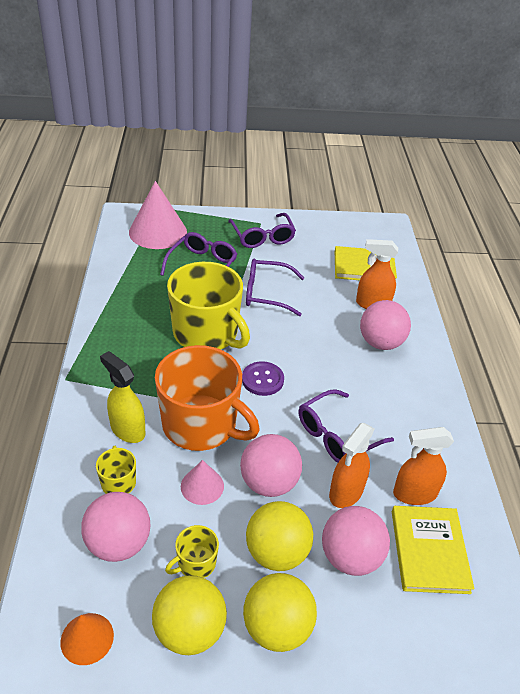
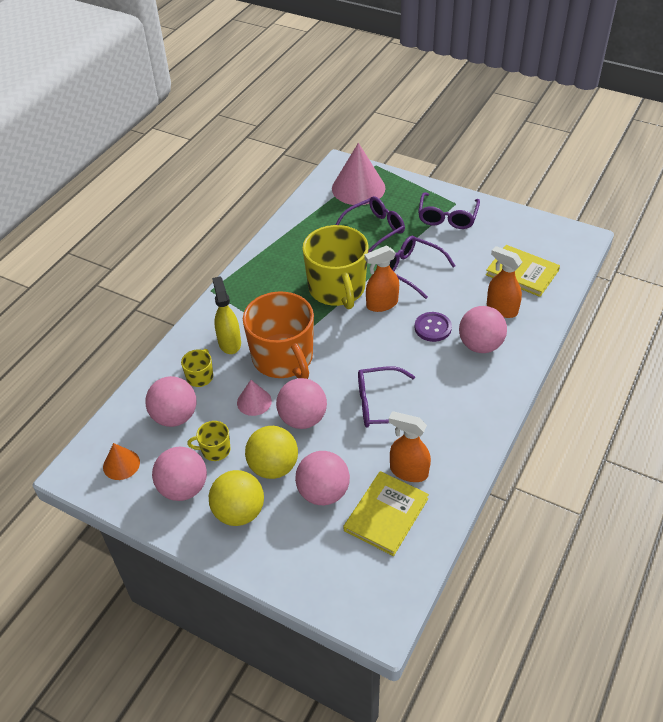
camera: 35 degrees right, 5 degrees up
(189, 630) = (183, 488): yellow ball -> pink ball
(262, 380) = (355, 341): purple button -> purple button (432, 328)
(346, 492) = (355, 448): orange spray bottle -> orange spray bottle (382, 304)

